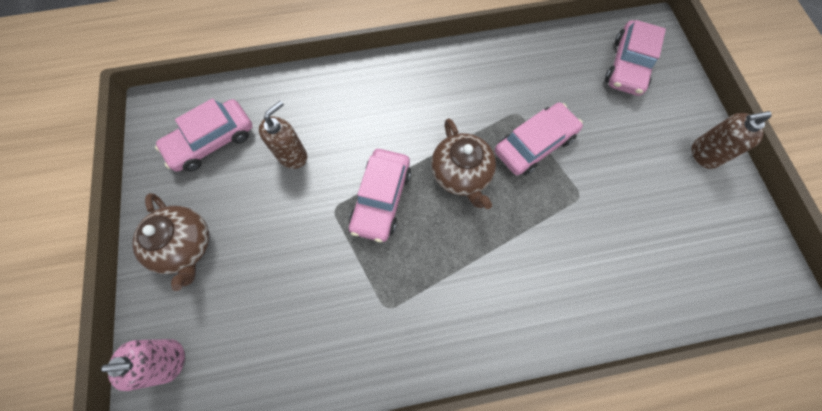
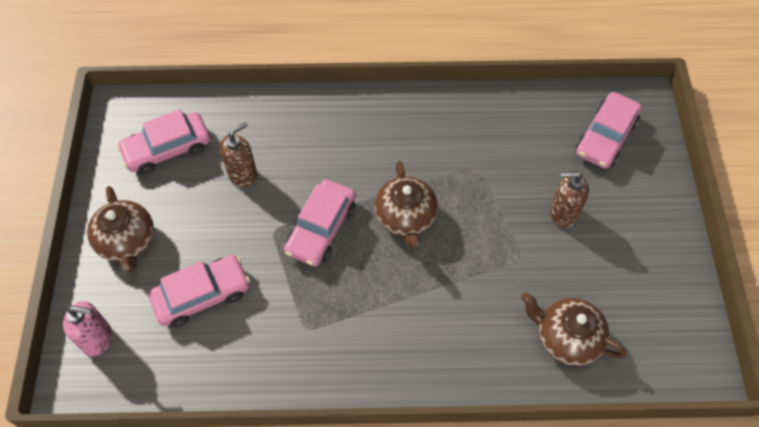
camera: 10 degrees right, 10 degrees down
(534, 144) = (486, 200): pink car -> pink car (202, 295)
(644, 272) = (567, 338): none -> brown teapot
(704, 154) = (661, 237): brown soap dispenser -> brown soap dispenser (563, 213)

